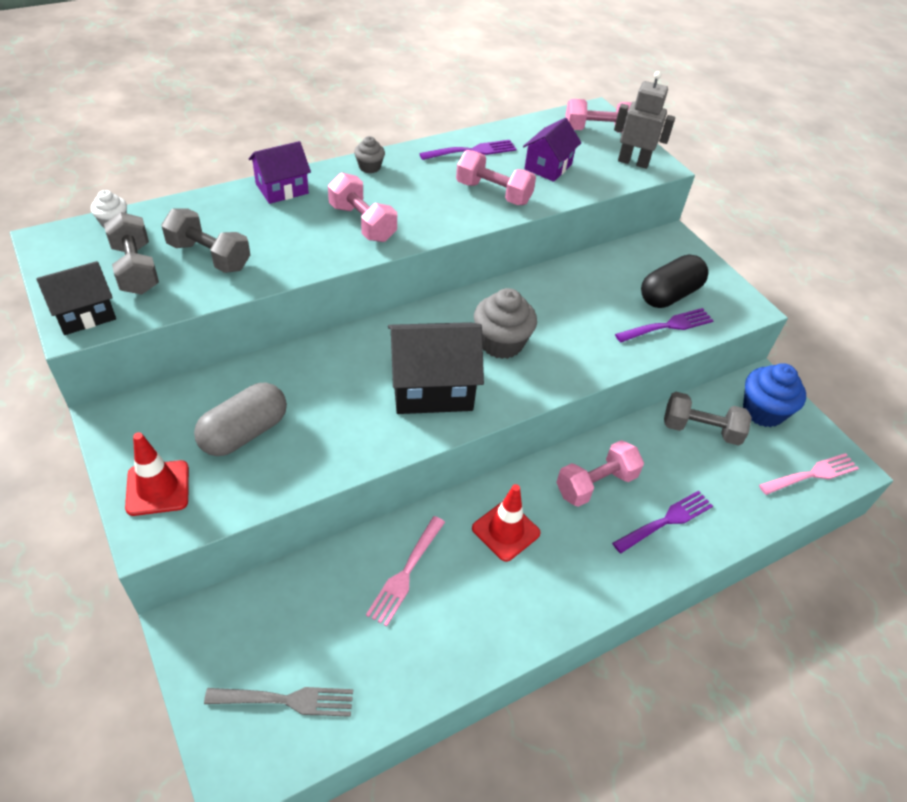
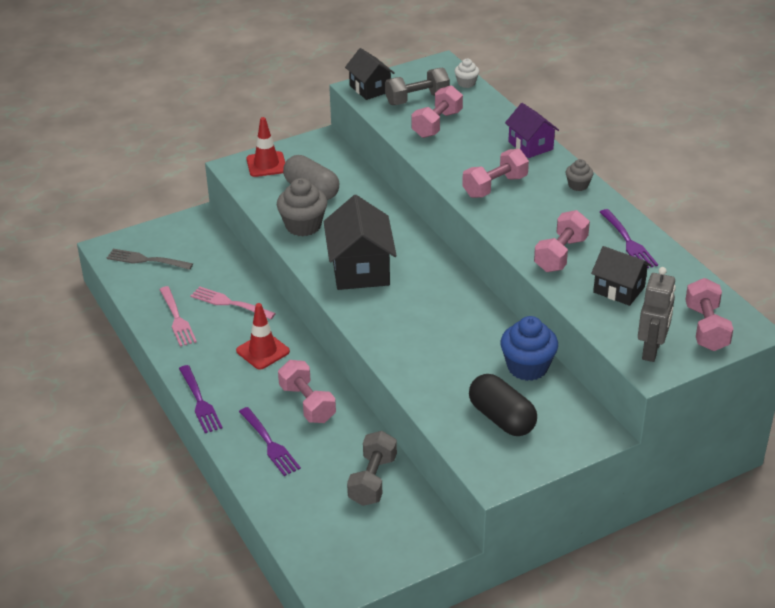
camera: 95 degrees right, 10 degrees down
(209, 256) = (437, 124): grey dumbbell -> pink dumbbell
(285, 700) = (147, 260): grey fork -> grey fork turned 105 degrees clockwise
(501, 343) = (415, 305): grey cupcake -> grey cupcake (303, 226)
(548, 167) = (619, 289): purple house -> black house
(667, 326) = (453, 411): purple fork -> purple fork (199, 401)
(763, 411) = (401, 533): blue cupcake -> blue cupcake (527, 367)
(811, 475) = (321, 556): pink fork -> pink fork (176, 318)

